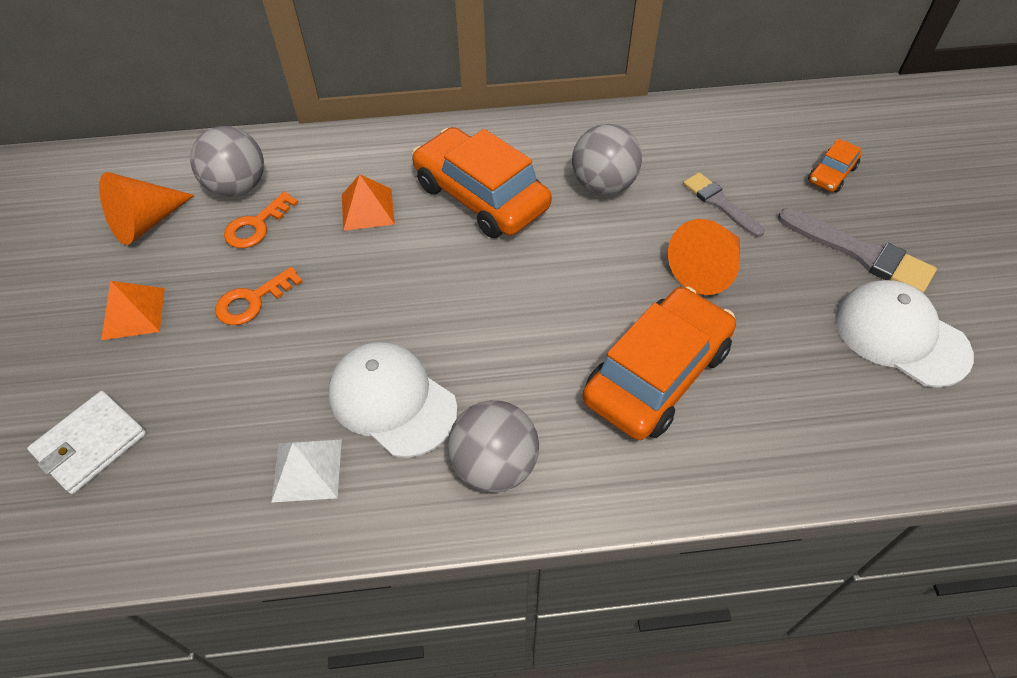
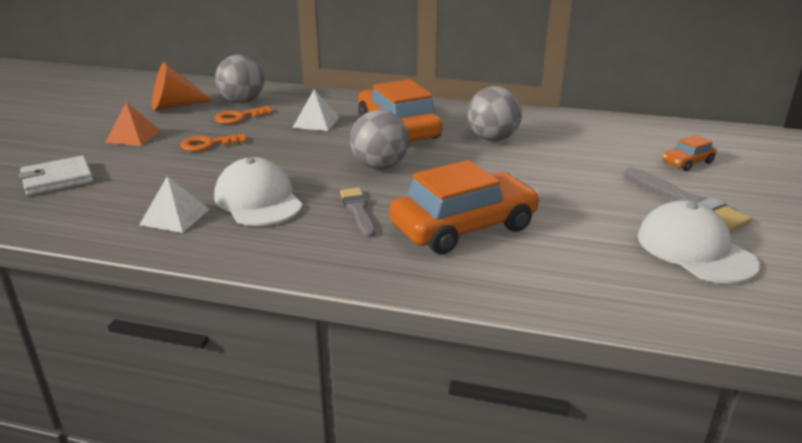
camera: 20 degrees right, 25 degrees down
(367, 209) = (316, 122): orange pyramid -> white pyramid
(494, 465) = (303, 242): grey ball -> grey ball (380, 166)
(706, 269) = (544, 187): orange cone -> none
(719, 203) = (579, 160): grey brush -> grey brush (358, 210)

